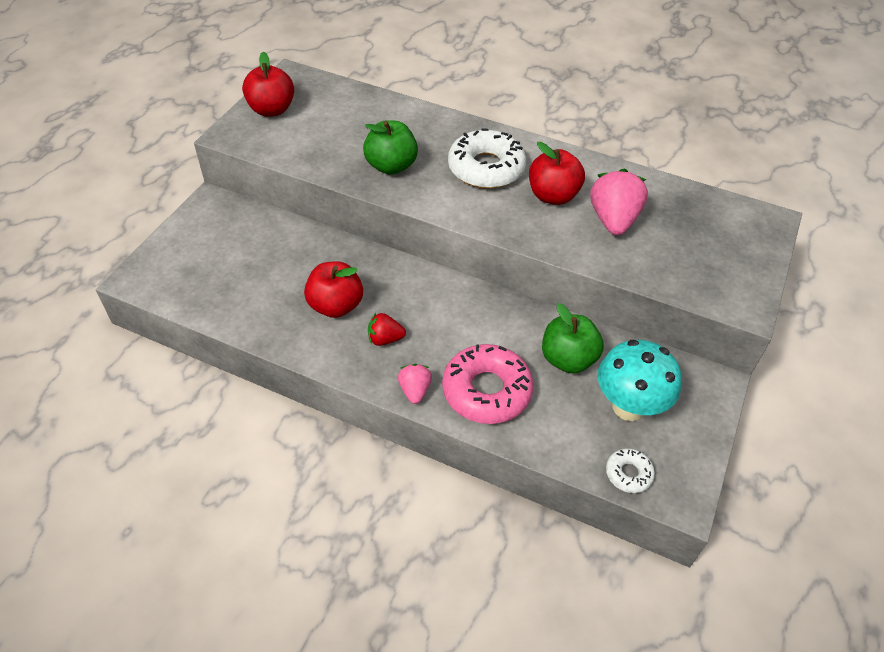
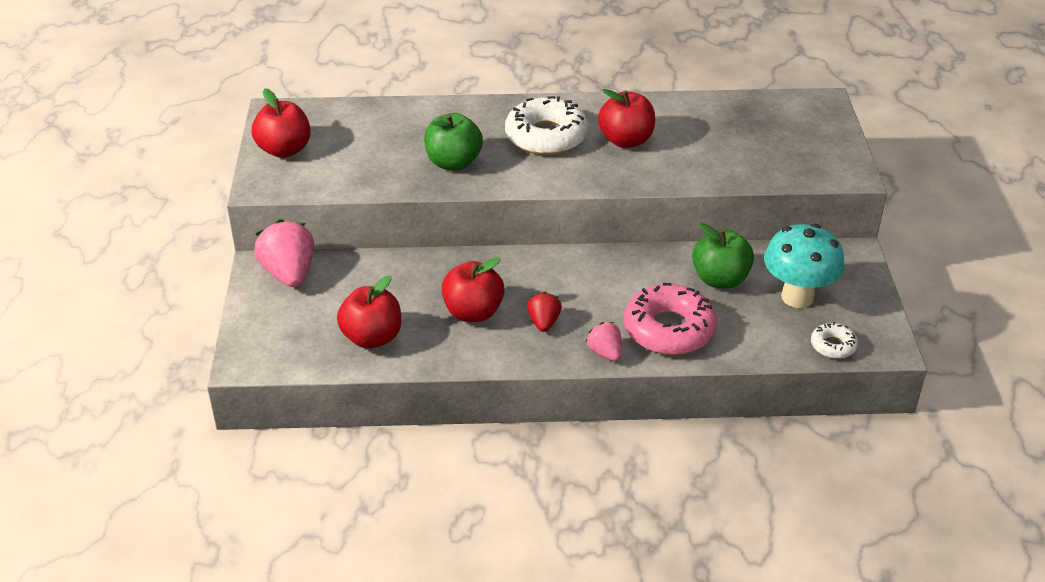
camera: 25 degrees left, 10 degrees down
(242, 296) = (372, 338): none -> red apple
(385, 339) = (544, 322): red strawberry -> red strawberry turned 120 degrees clockwise
(613, 220) = (694, 143): pink strawberry -> pink strawberry (289, 274)

